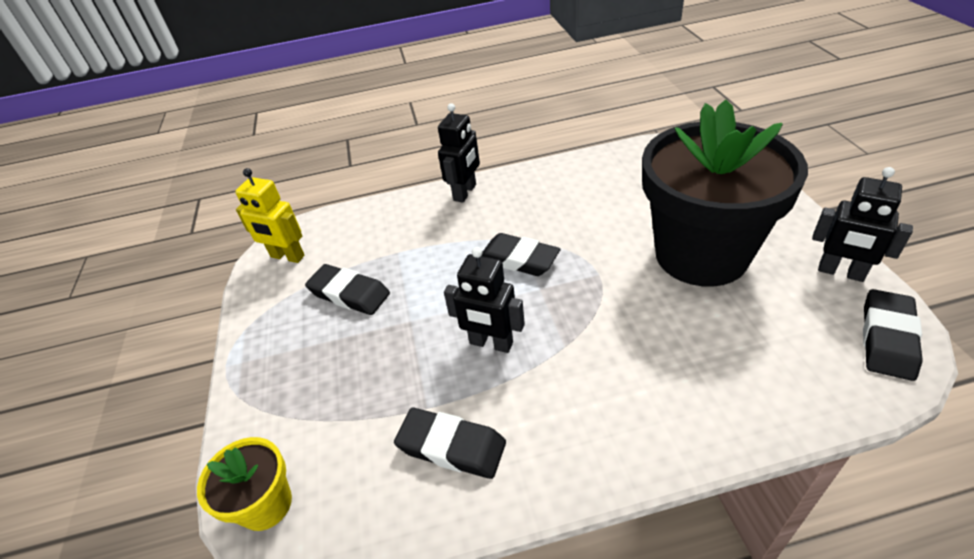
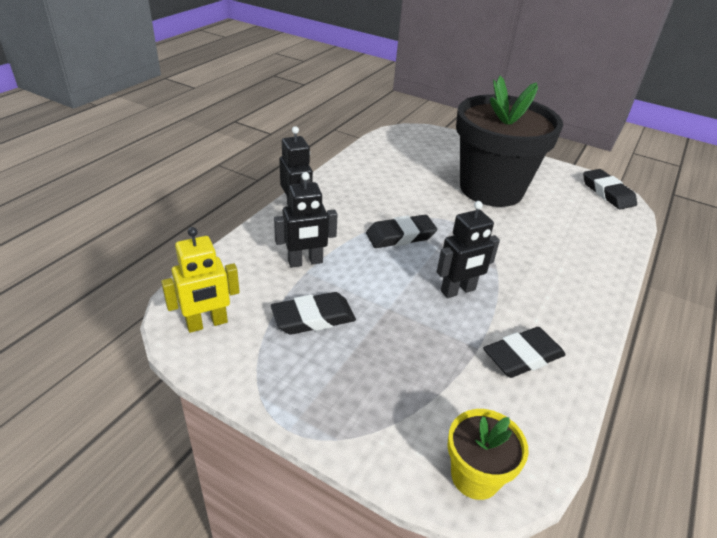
camera: 55 degrees left, 5 degrees down
(840, 272) = (556, 172): black robot -> black robot (305, 262)

